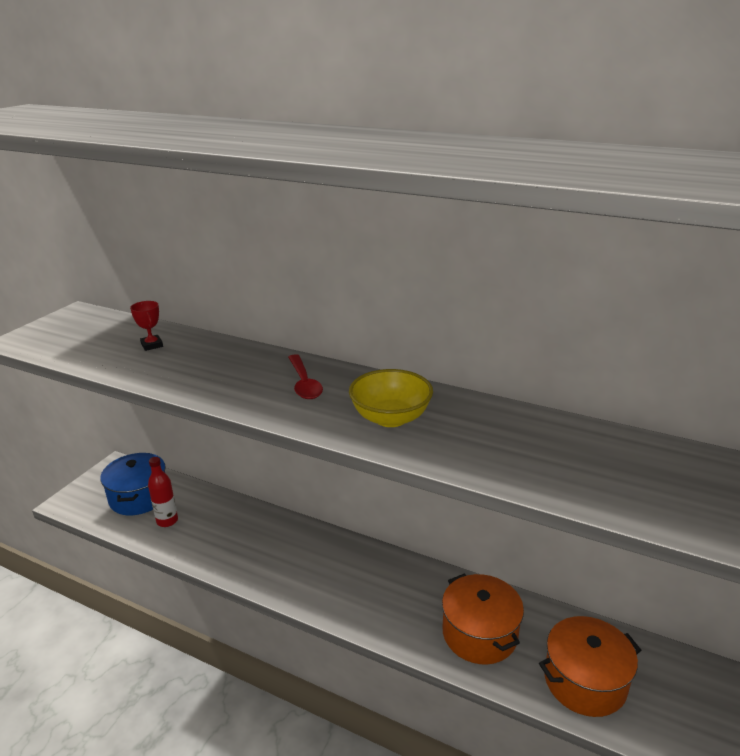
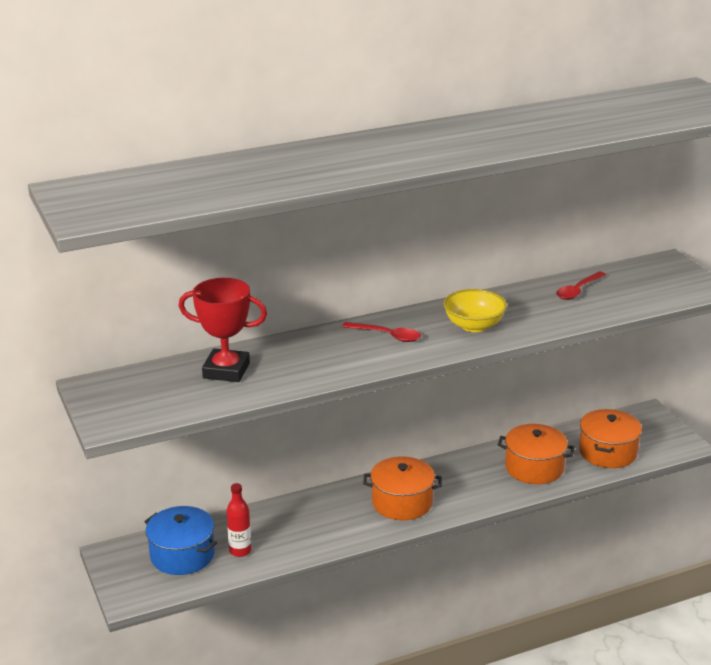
camera: 50 degrees left, 0 degrees up
(152, 345) = (226, 370): red trophy -> red trophy, size x2.14
(320, 572) = (402, 502): none -> orange pot
(577, 446) = (578, 290): none -> red spoon

